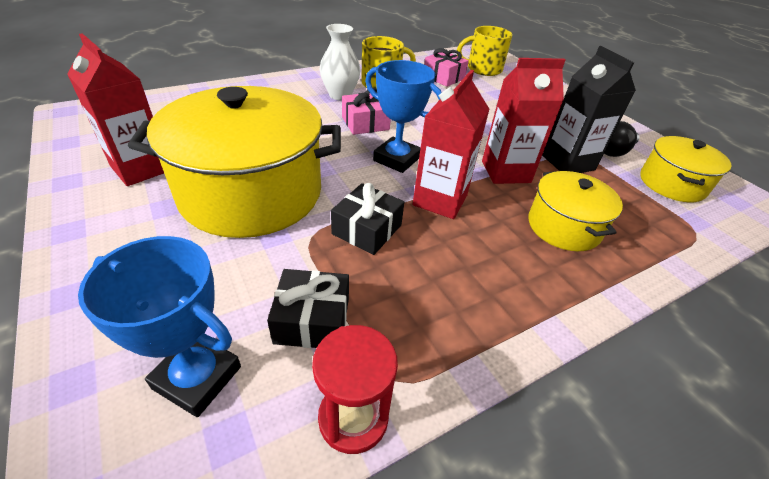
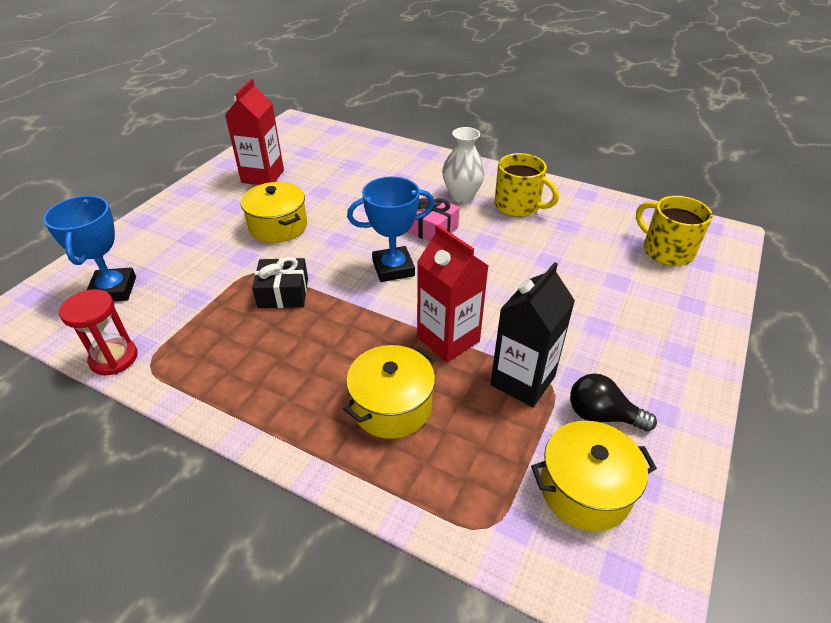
camera: 60 degrees right, 0 degrees up
(251, 193) = (278, 226): yellow pot -> yellow pot, size x0.52
(312, 320) = (177, 309): black gift -> none
(396, 159) = (393, 268): blue trophy -> blue trophy turned 75 degrees clockwise
(440, 200) = (357, 315): red carton -> none
(443, 77) = (595, 233): pink gift -> none

